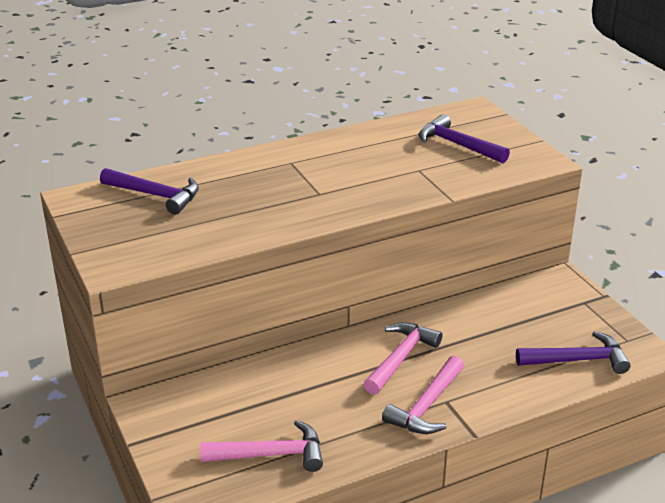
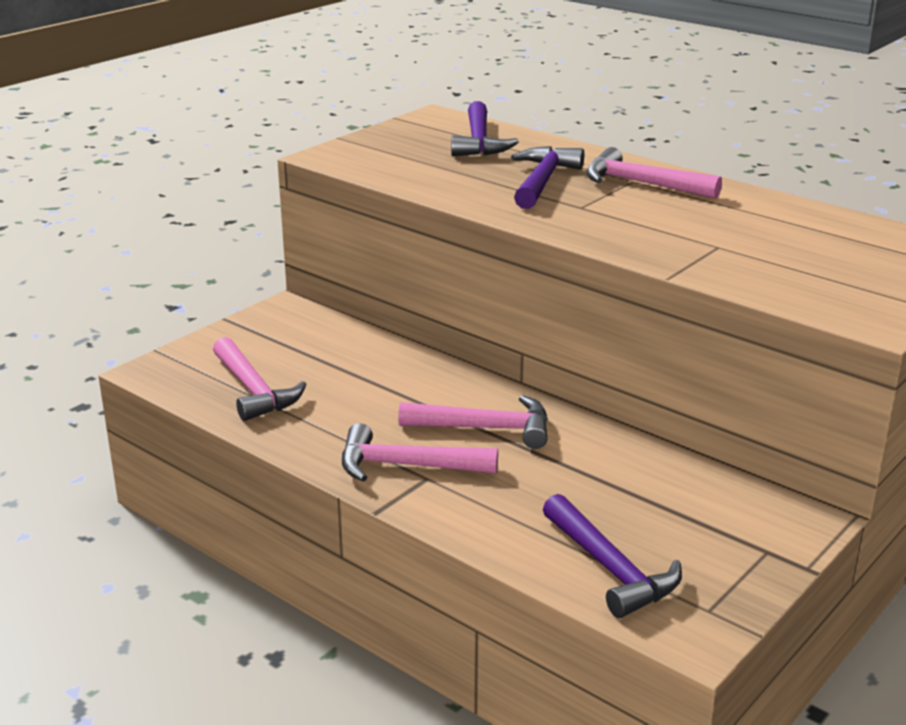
camera: 65 degrees right, 5 degrees down
(300, 161) = (642, 184): none -> pink hammer
(458, 145) = (826, 257): purple hammer -> purple hammer (543, 181)

